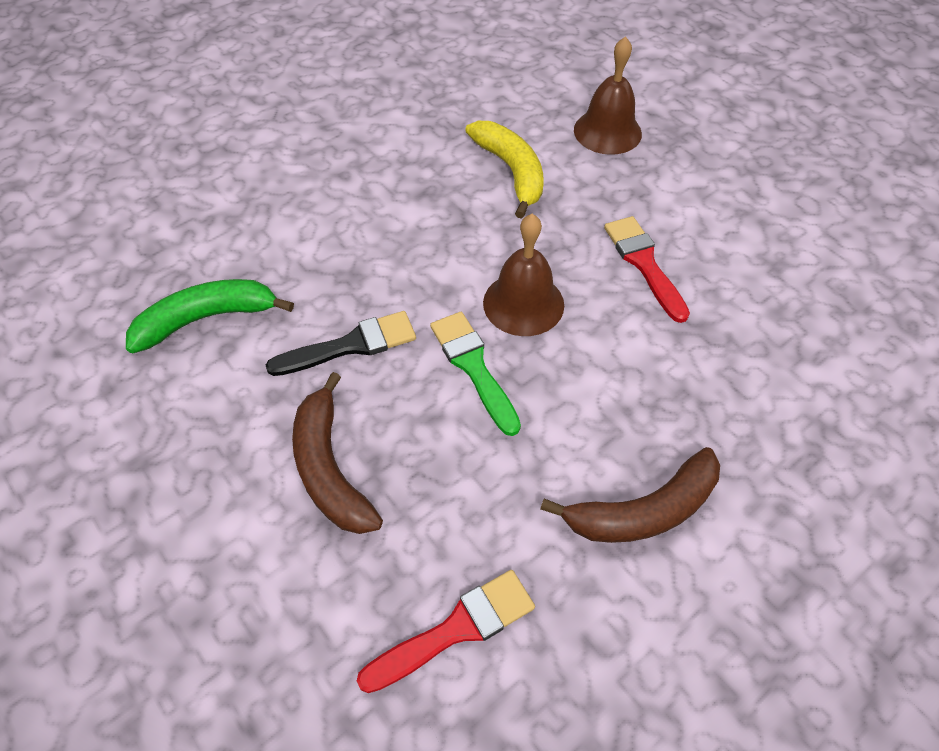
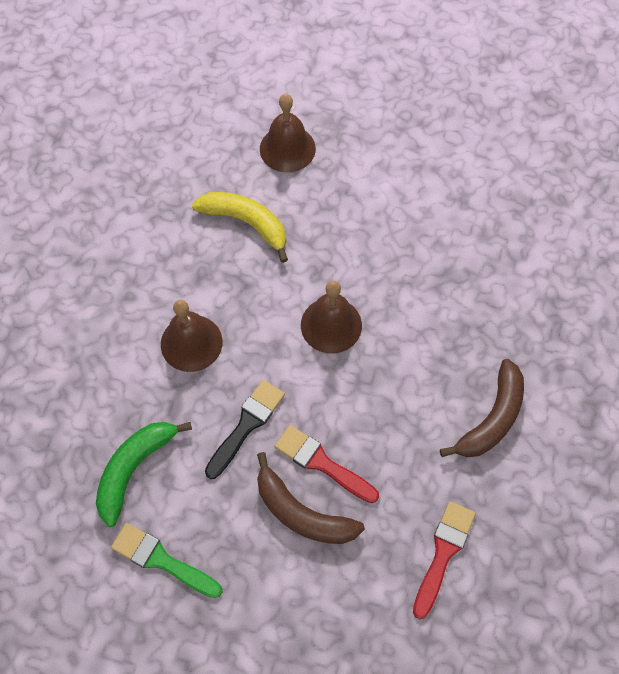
camera: 35 degrees left, 10 degrees up
(365, 242) = (191, 343): none -> brown bell
(473, 367) = (334, 390): green brush -> green brush (161, 560)
(644, 263) = (384, 247): red brush -> red brush (321, 463)

